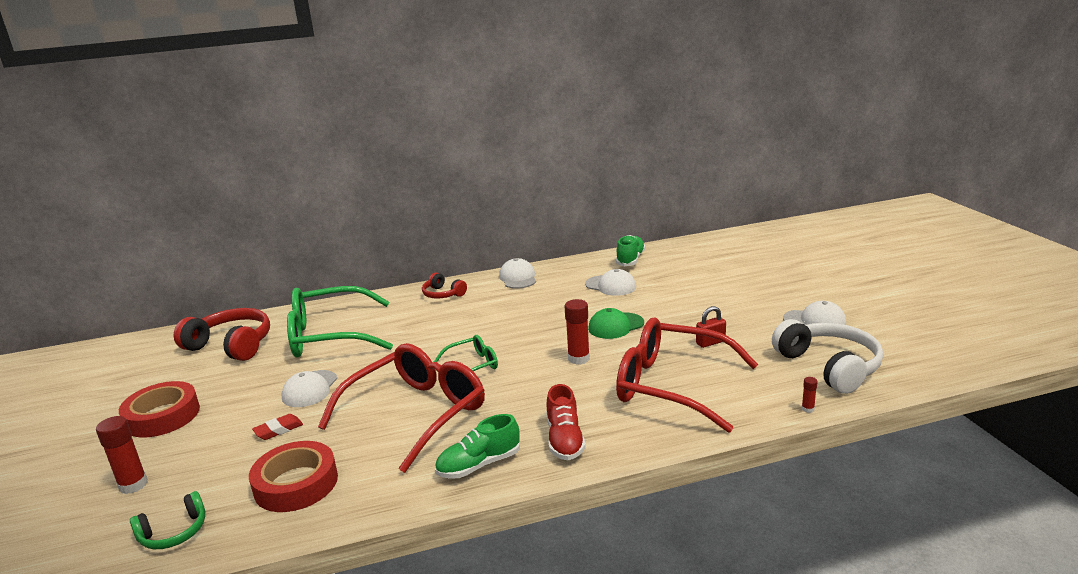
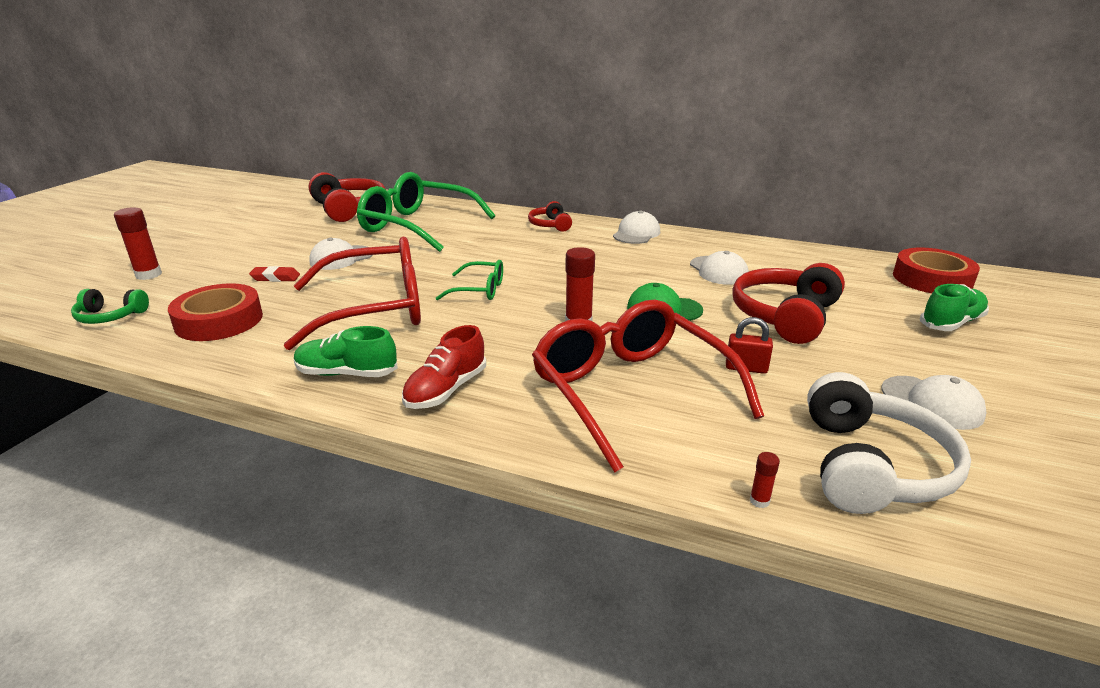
camera: 35 degrees right, 5 degrees up
(162, 416) = (236, 238): red tape -> red tape (932, 279)
(630, 260) = (779, 254): green shoe -> green shoe (951, 323)
(688, 301) = (785, 316): none -> red headphones

